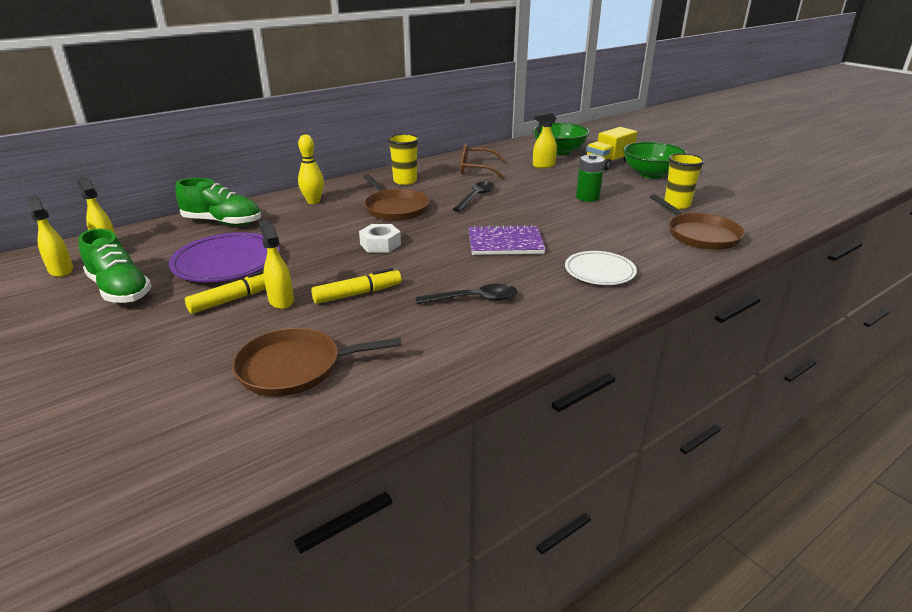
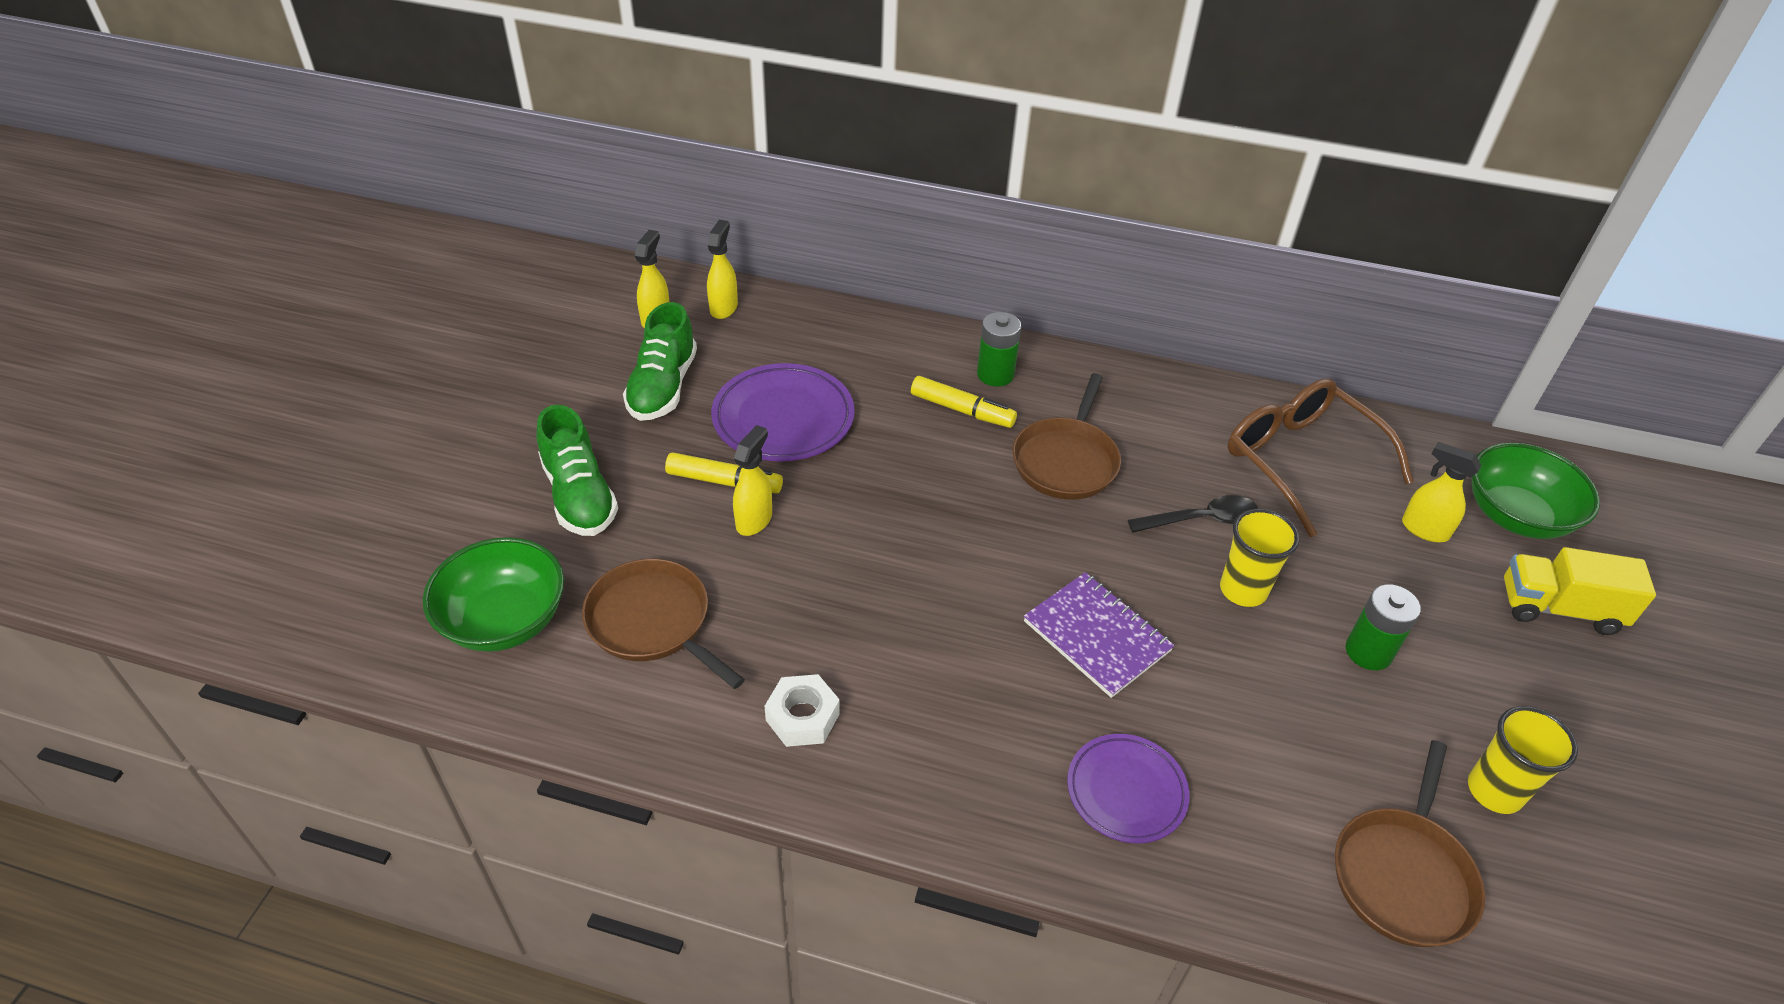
camera: 50 degrees right, 15 degrees up
(223, 222) = (861, 343): green shoe -> green shoe (579, 496)
(313, 201) = (995, 374): yellow bowling pin -> green battery
(358, 294) = (827, 573): yellow marker -> yellow marker (962, 410)
(380, 244) = (957, 514): white nut -> white nut (802, 717)
(405, 181) = (1160, 414): yellow cup -> yellow cup (1243, 590)
(474, 299) = (917, 690): black spoon -> none
(476, 169) = (1300, 460): brown glasses -> brown glasses, size x1.51
(599, 272) = (1126, 791): white plate -> purple plate
(651, 174) = (1589, 693): green bowl -> green bowl (505, 620)

